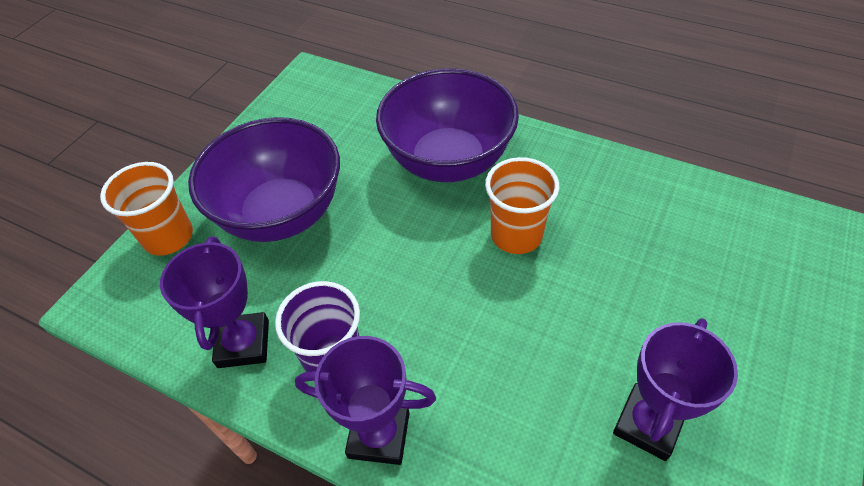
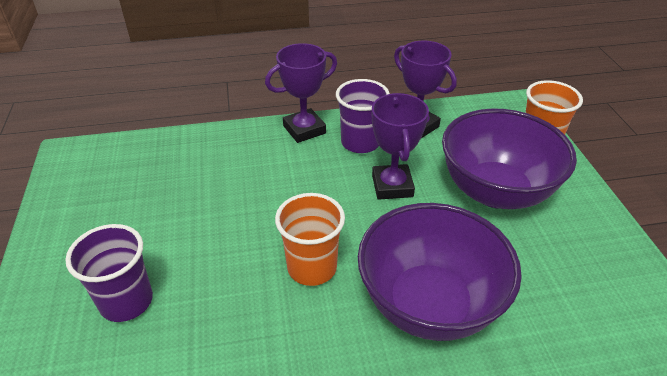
camera: 140 degrees right, 10 degrees down
(648, 424) = (155, 198): purple trophy -> purple trophy (392, 186)
(710, 295) = (126, 301): none -> purple cup

